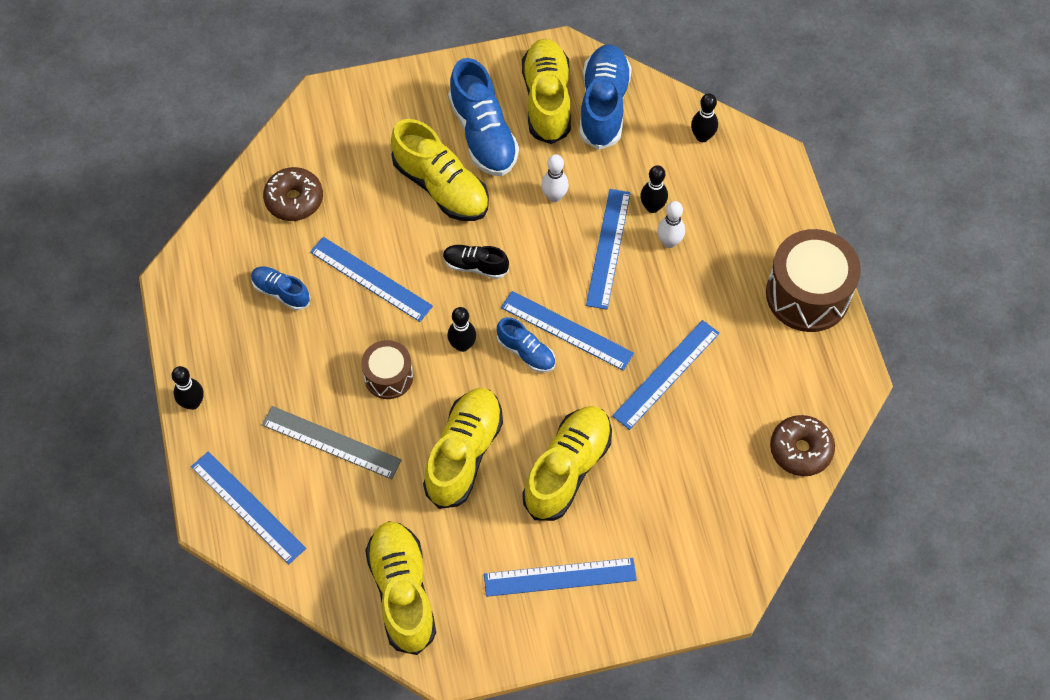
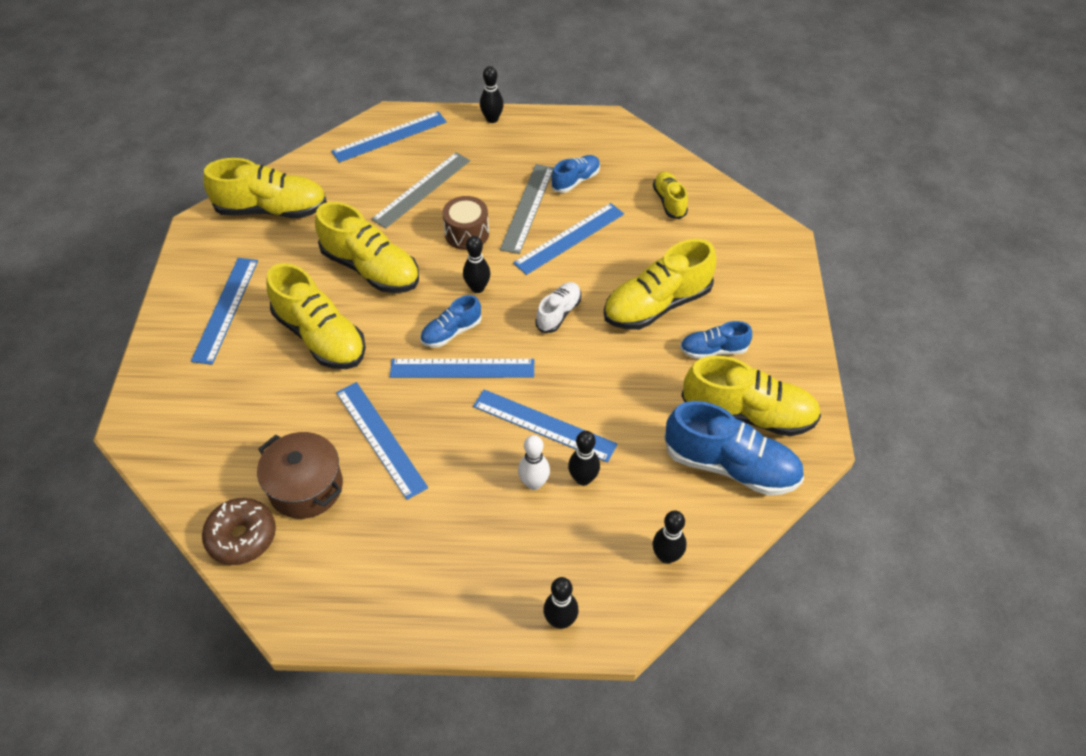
camera: 105 degrees right, 10 degrees down
(294, 200) = (669, 202): brown donut -> yellow shoe
(335, 328) = (527, 208): none -> grey ruler
(475, 266) = (558, 313): black shoe -> white shoe
(483, 134) = (713, 350): blue shoe -> blue shoe, size x0.54
(554, 196) = (621, 393): white bowling pin -> none
(567, 330) = (462, 368): blue ruler -> blue ruler turned 45 degrees clockwise
(736, 417) = (306, 487): none -> brown pot
(782, 196) = (560, 620): none -> black bowling pin
(807, 294) = (419, 605): brown drum -> none

